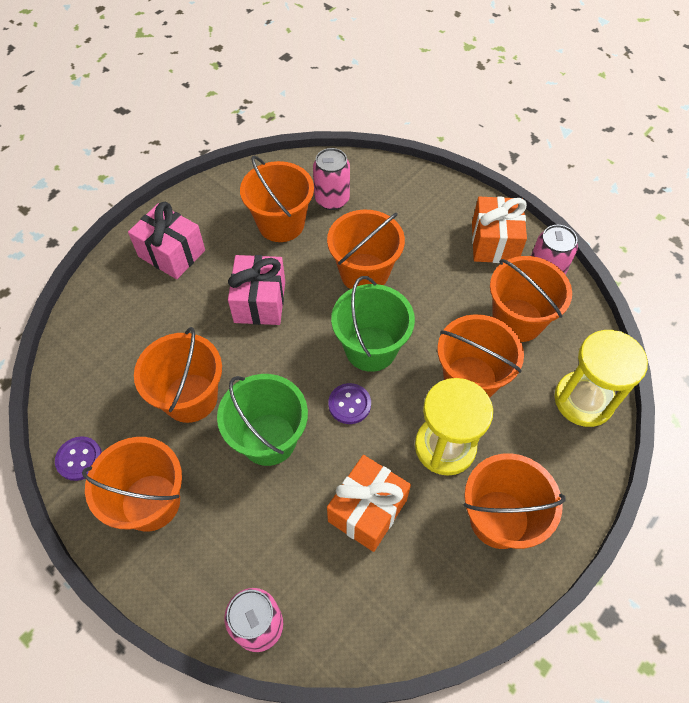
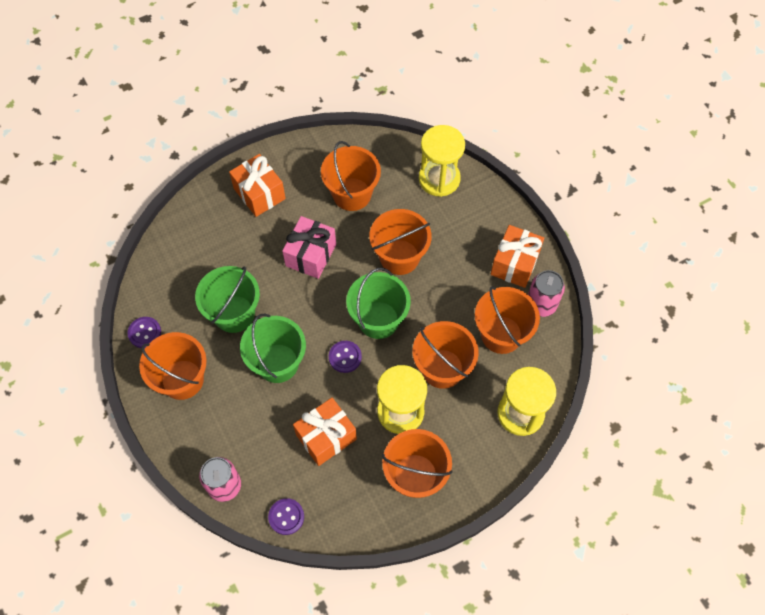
camera: 20 degrees right, 5 degrees up
(172, 253) = (259, 194): pink gift -> orange gift
(190, 398) = (234, 314): orange bucket -> green bucket
(332, 199) = (400, 185): pink can -> none
(359, 637) = (286, 517): none -> purple button
(371, 182) = (439, 179): none -> yellow hourglass

